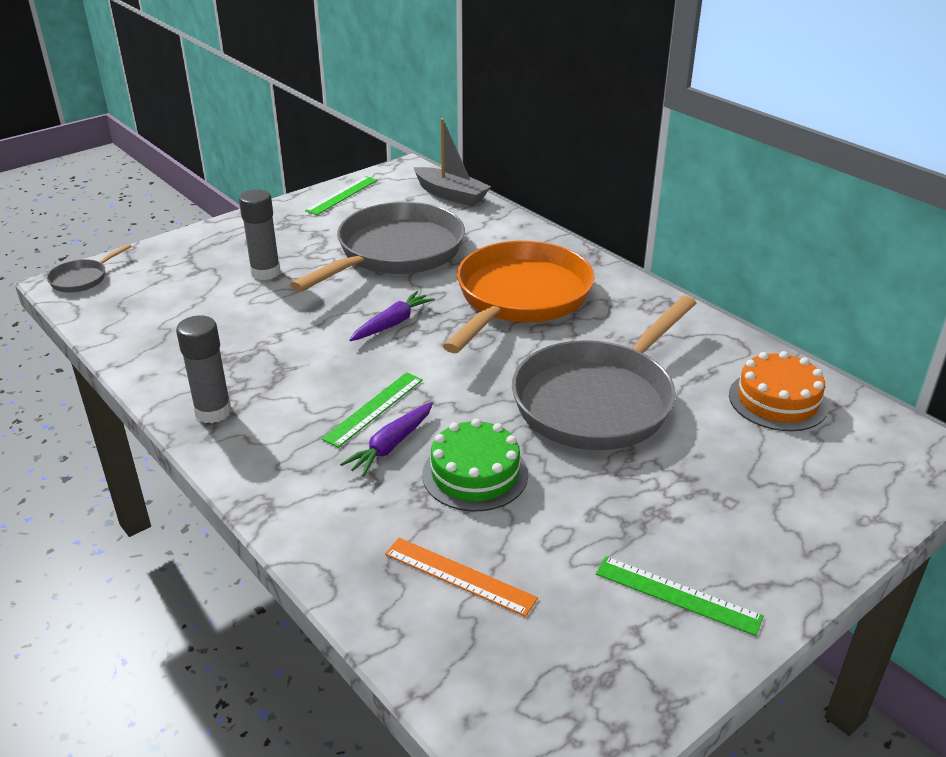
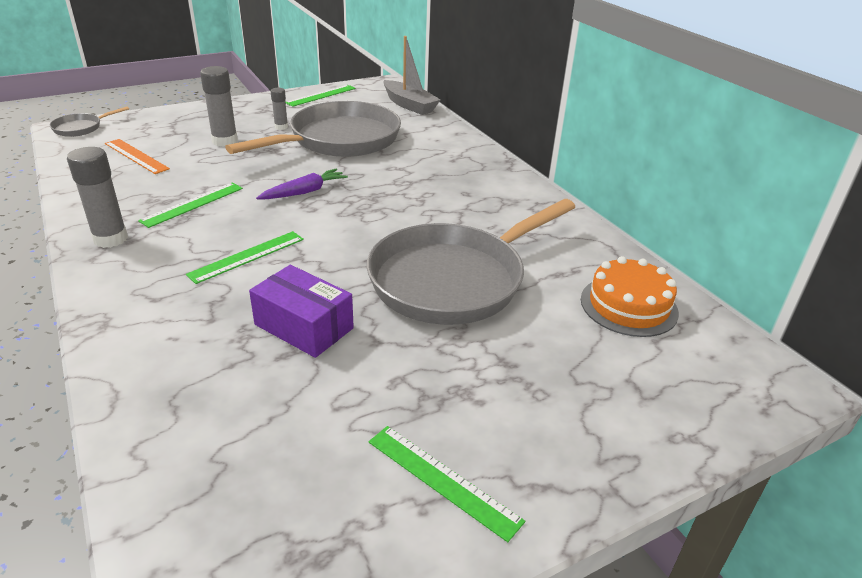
camera: 10 degrees right, 0 degrees up
(277, 357) = (192, 204): none -> green ruler
(319, 244) = (281, 127): none -> grey glue stick
(391, 445) = (243, 289): purple carrot -> none
(459, 576) = (234, 419): orange ruler -> orange ruler (136, 156)
(475, 474) = (304, 326): green cake -> purple box
(519, 298) = (425, 186): orange pan -> none

